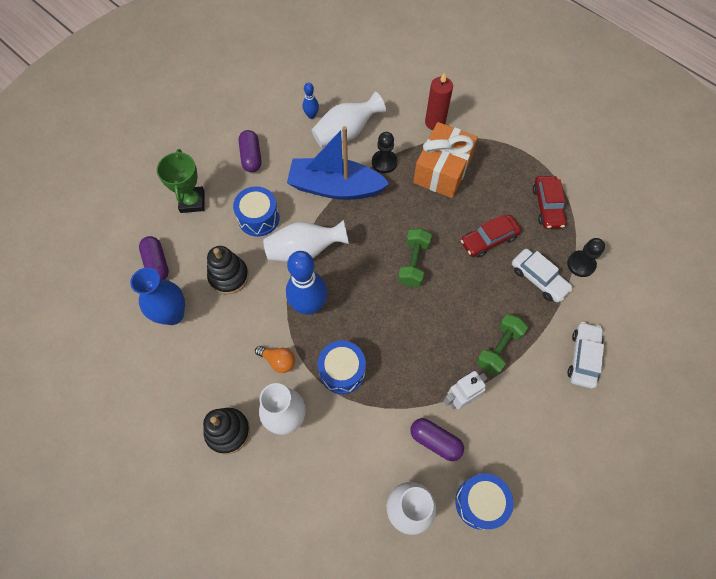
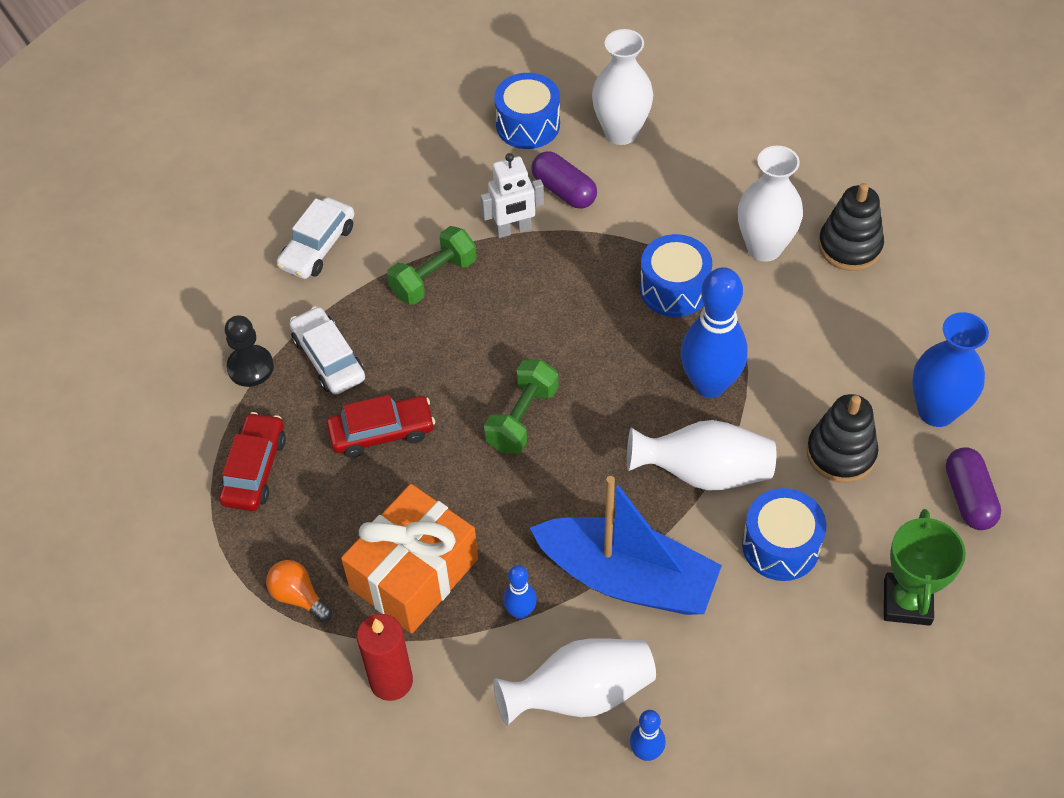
camera: 165 degrees left, 10 degrees down
(251, 157) = (785, 677): purple capsule -> none
(278, 361) = (768, 317): orange light bulb -> orange light bulb (298, 596)
(384, 162) = (520, 612): black pawn -> blue bowling pin

